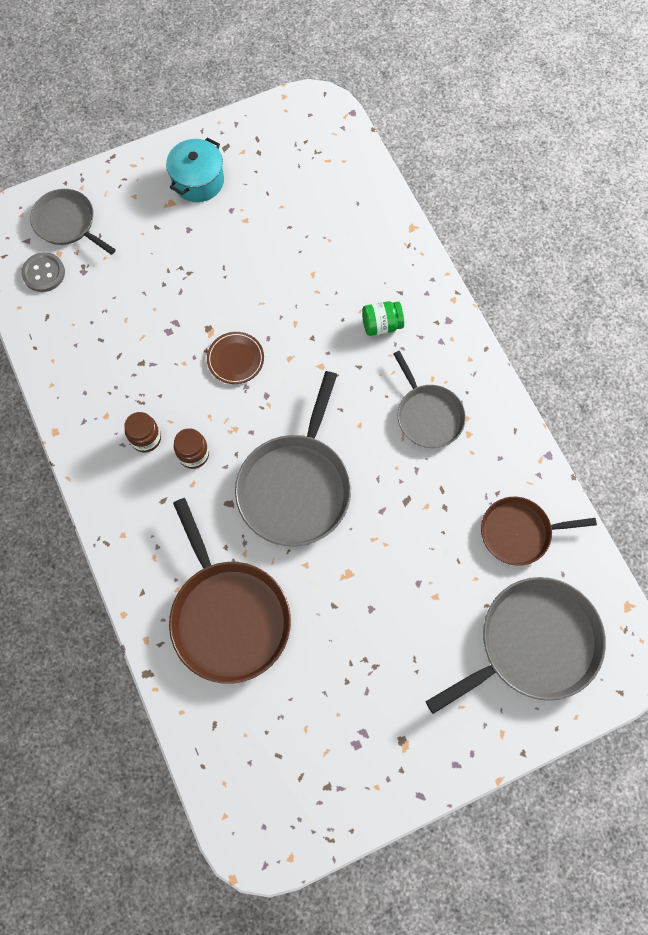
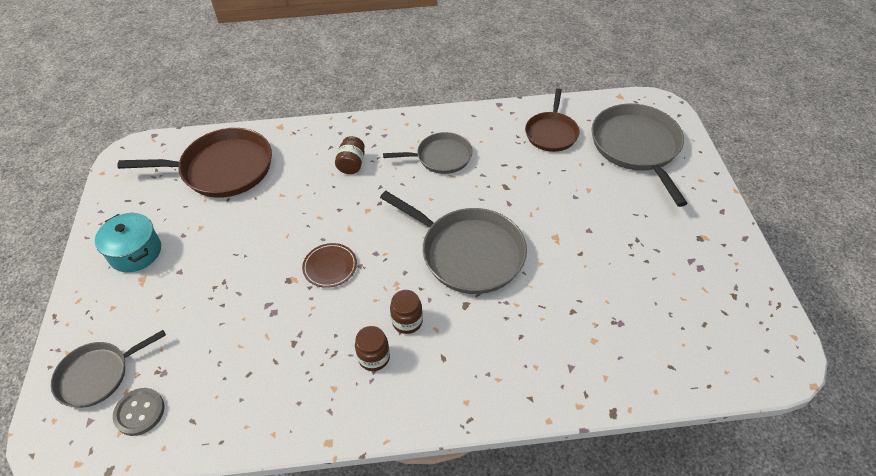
camera: 70 degrees left, 20 degrees down
(228, 616) = (571, 331): brown pan -> brown pan (222, 169)
(381, 325) = (352, 164): green jar -> brown jar

